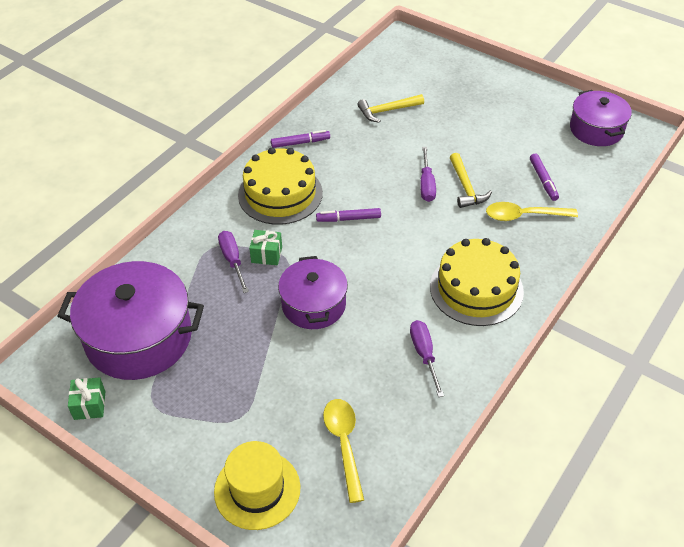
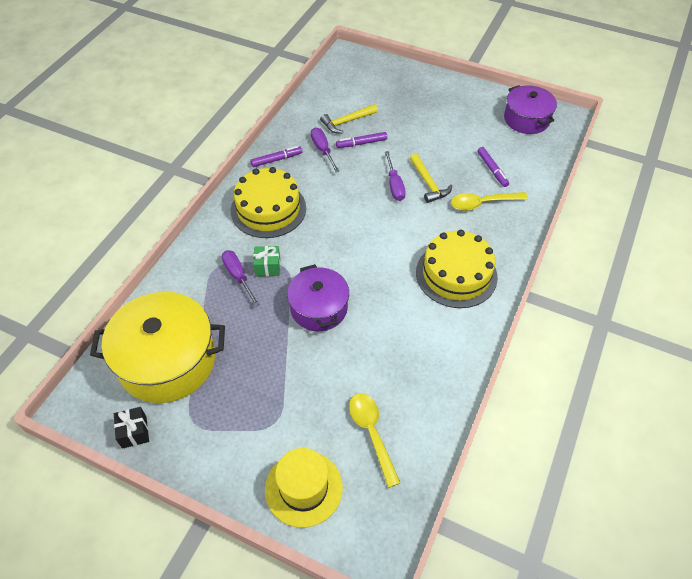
camera: 10 degrees left, 5 degrees up
(89, 405) = (134, 432): green gift -> black gift
(139, 337) = (167, 361): purple pot -> yellow pot
(349, 219) = (334, 224): purple marker -> purple marker (362, 143)
(424, 354) = (424, 340): purple screwdriver -> purple screwdriver (323, 150)

